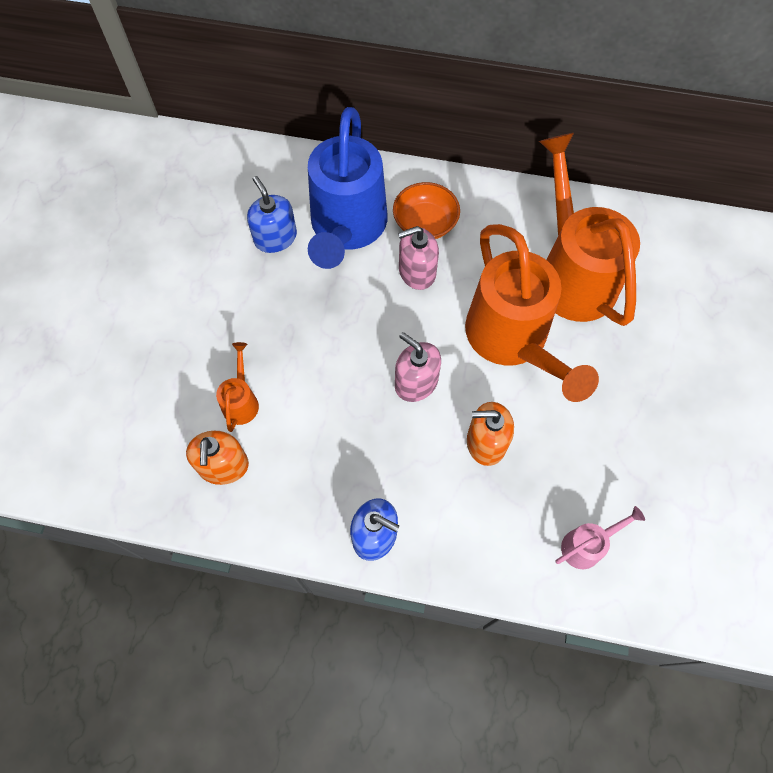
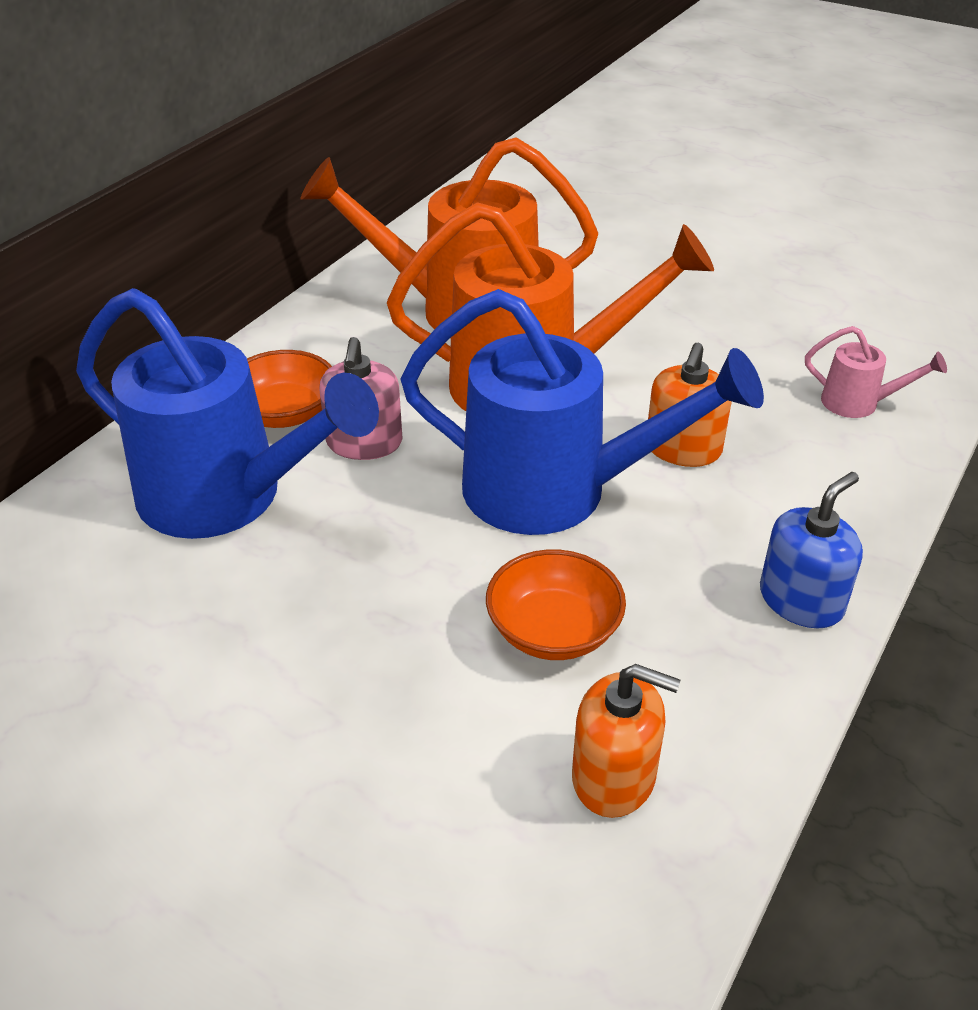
camera: 70 degrees left, 25 degrees down
(241, 401) = (490, 718): orange watering can -> none
(275, 238) = (175, 591): blue soap dispenser -> none
(307, 412) = (553, 631): none -> orange bowl
(416, 382) = (556, 491): pink soap dispenser -> blue watering can
(586, 545) = (858, 403): pink watering can -> pink watering can turned 120 degrees clockwise

